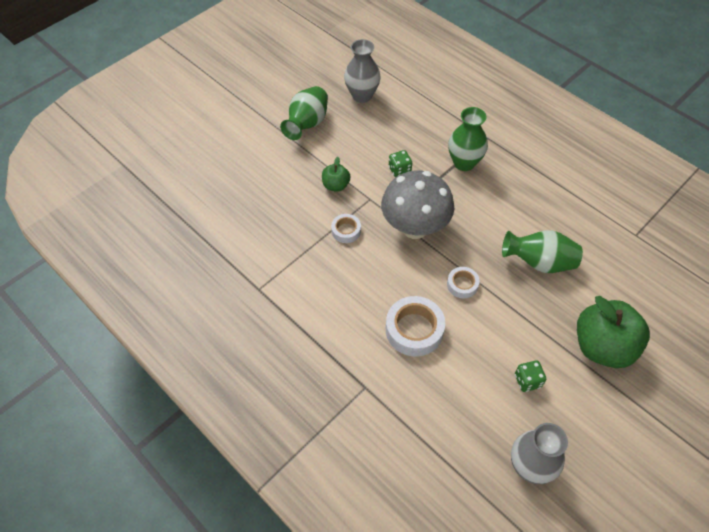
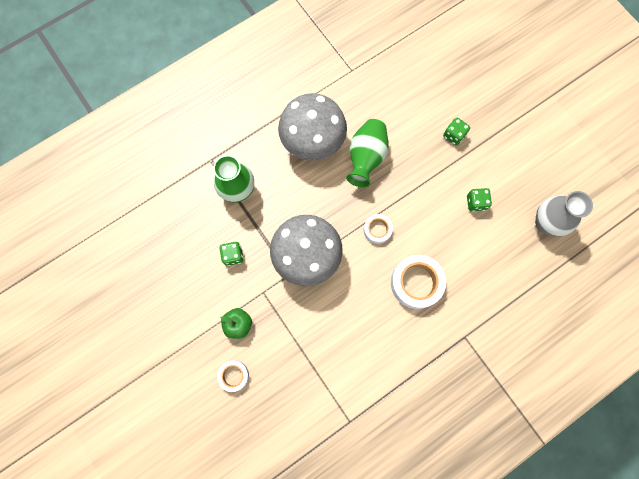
camera: 80 degrees left, 20 degrees up
(307, 124) = (144, 341): green vase -> none
(346, 231) = (297, 324): white tape -> white tape (234, 375)
(362, 95) = (117, 273): grey vase -> none
(537, 213) = (313, 142): none -> grey mushroom
(602, 347) = (454, 135): green apple -> green dice

